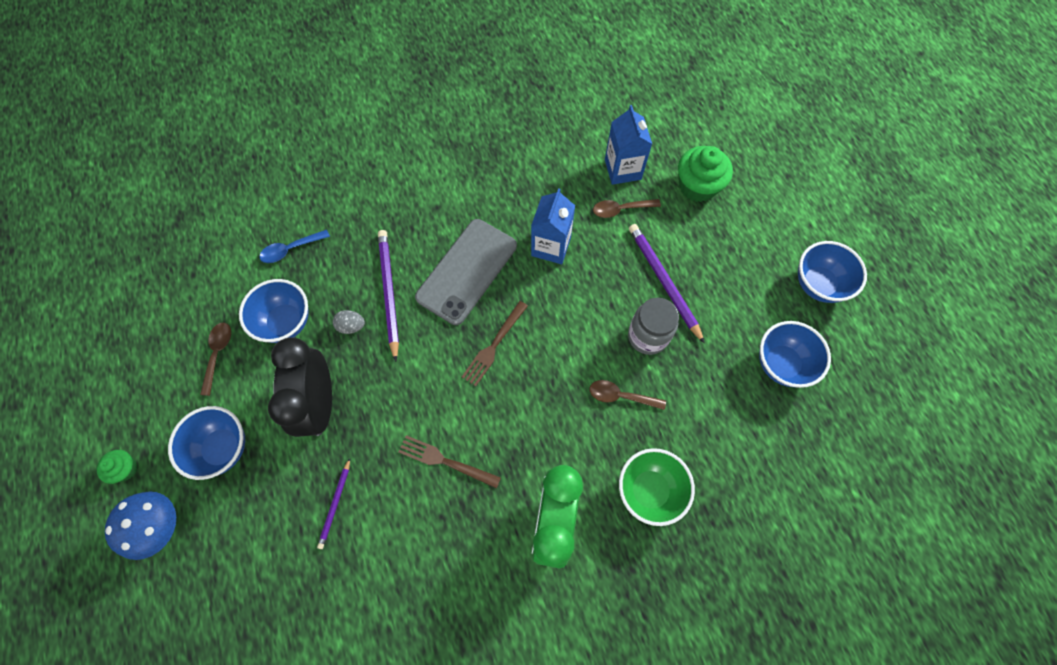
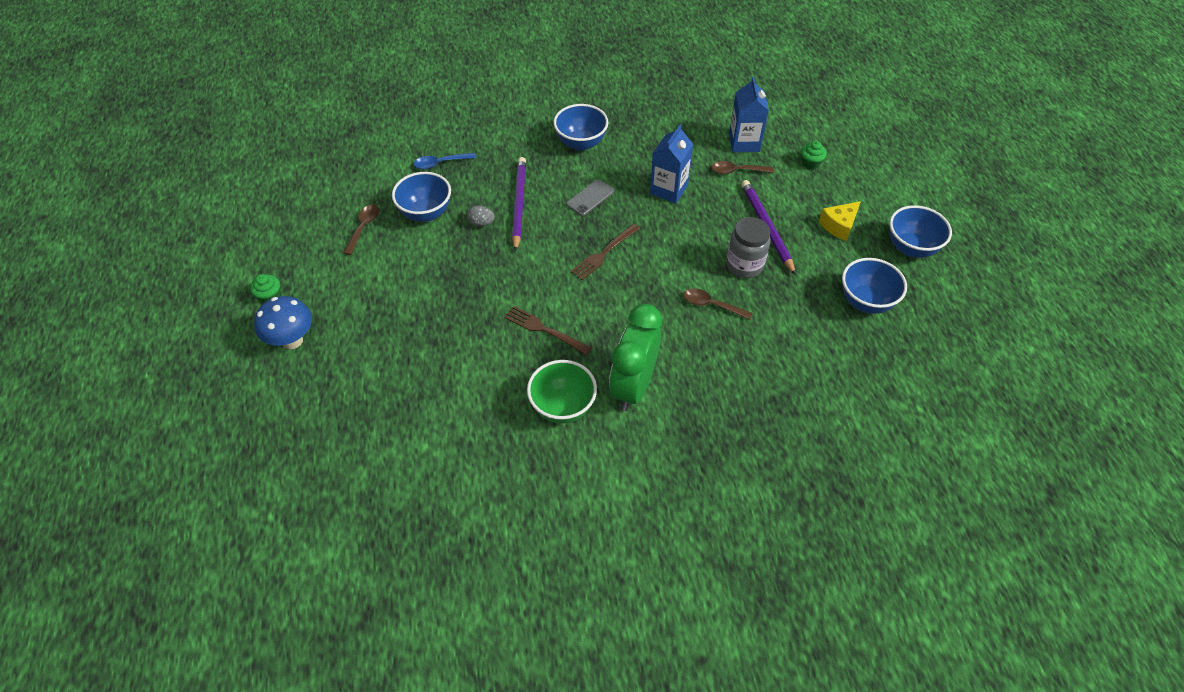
camera: 10 degrees right, 15 degrees down
(223, 448) = (354, 293): blue bowl -> blue bowl (581, 143)
(320, 403) = (443, 273): black clock -> none
(335, 504) = (442, 347): purple pencil -> none
(467, 271) = (590, 198): grey phone -> grey phone, size x0.50
(649, 490) = (725, 377): green bowl -> green bowl (562, 407)
(697, 186) = (810, 163): green cupcake -> green cupcake, size x0.53
(739, 267) = (839, 226): none -> yellow cheese

